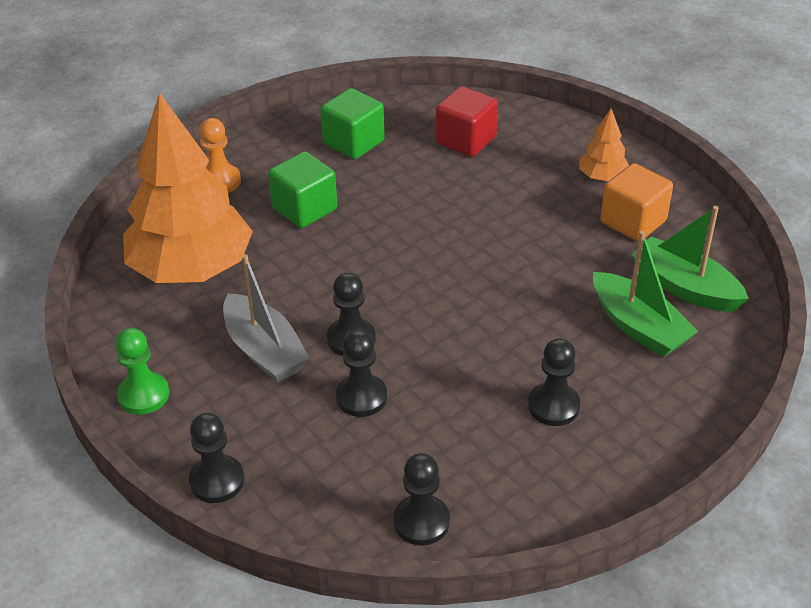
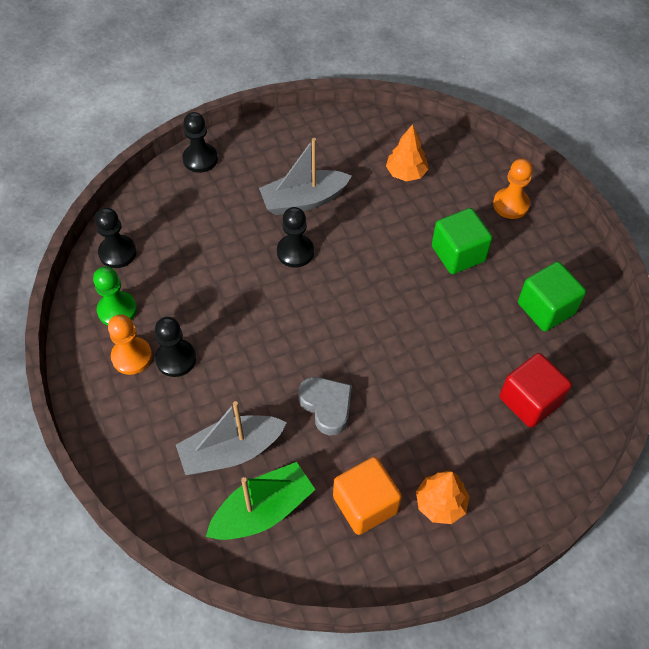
camera: 105 degrees right, 15 degrees up
(143, 395) = (288, 133): green pawn -> green pawn (117, 310)
(192, 269) = (406, 173): orange tree -> orange tree, size x0.43
(361, 397) = (236, 245): black pawn -> none
(545, 268) = (326, 406): none -> grey heart
(572, 449) = (132, 356): none -> orange pawn
(638, 326) = (231, 451): green boat -> grey boat

